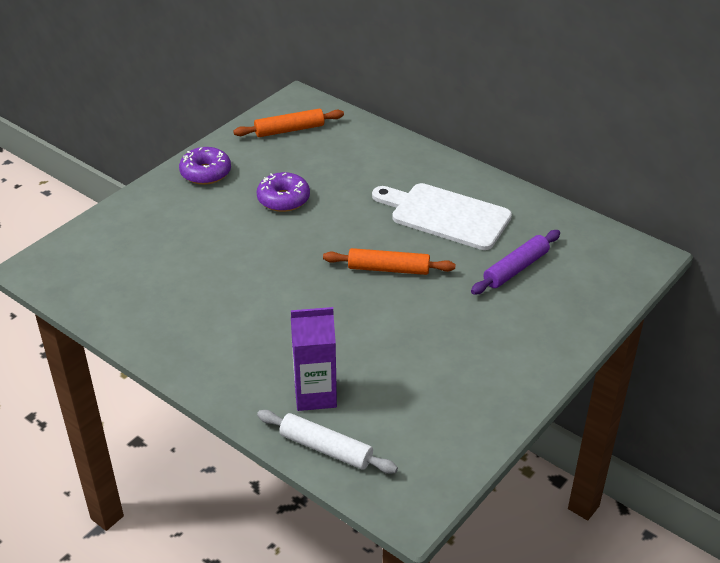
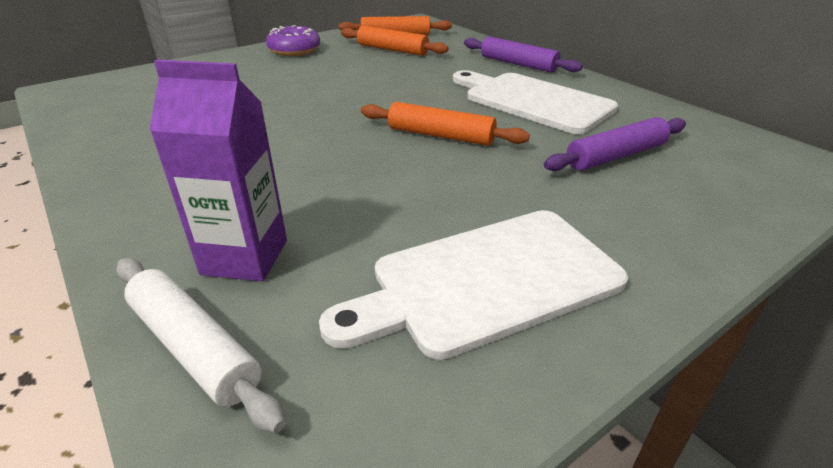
camera: 15 degrees right, 5 degrees down
(283, 199) = (356, 72): purple donut -> none
(299, 157) = (392, 50): none -> orange rolling pin
(420, 163) = (518, 64): none -> purple rolling pin
(458, 382) = (487, 280): none -> white cutting board

